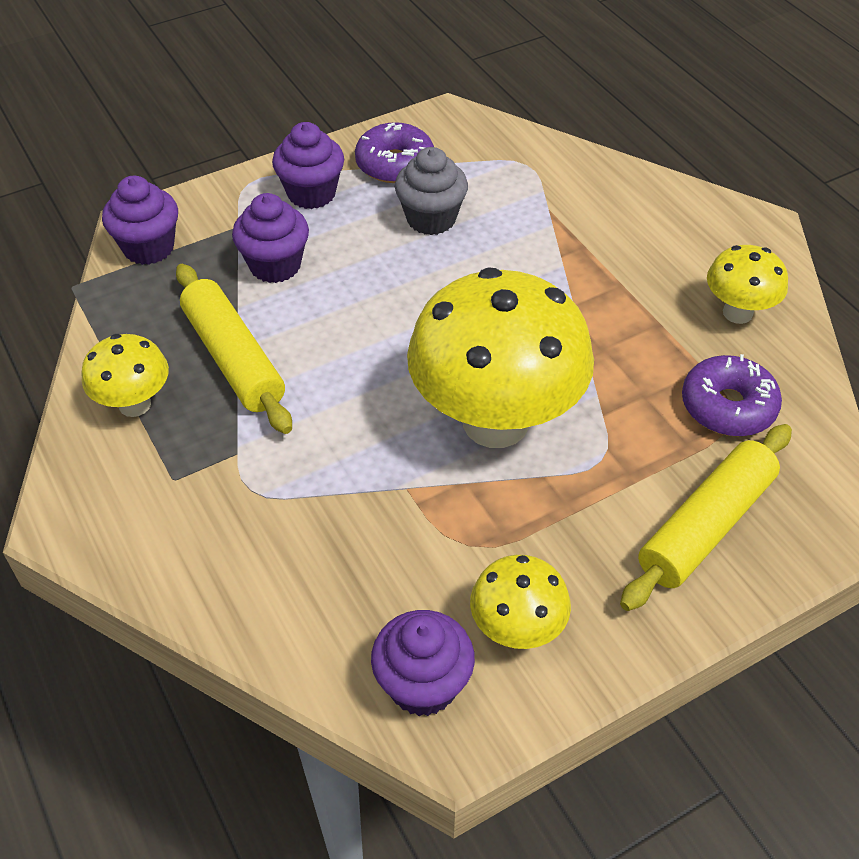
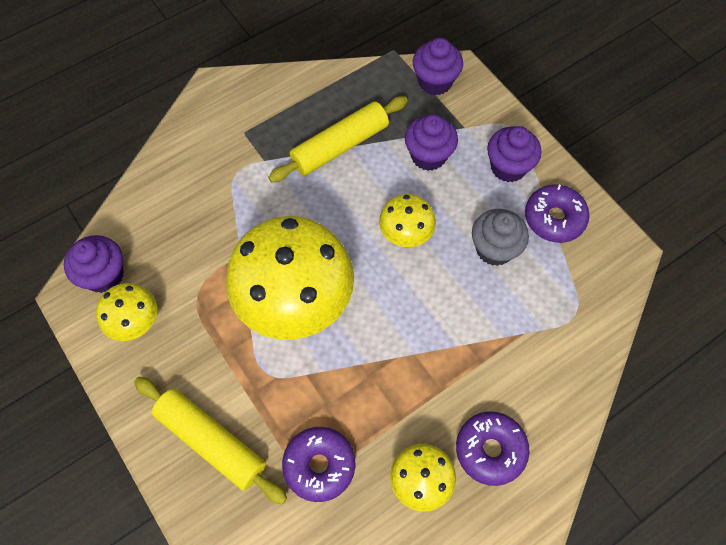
camera: 85 degrees right, 15 degrees up
(135, 404) = (298, 102): yellow mushroom -> yellow mushroom (405, 235)
(693, 250) = (490, 450): none -> purple donut

